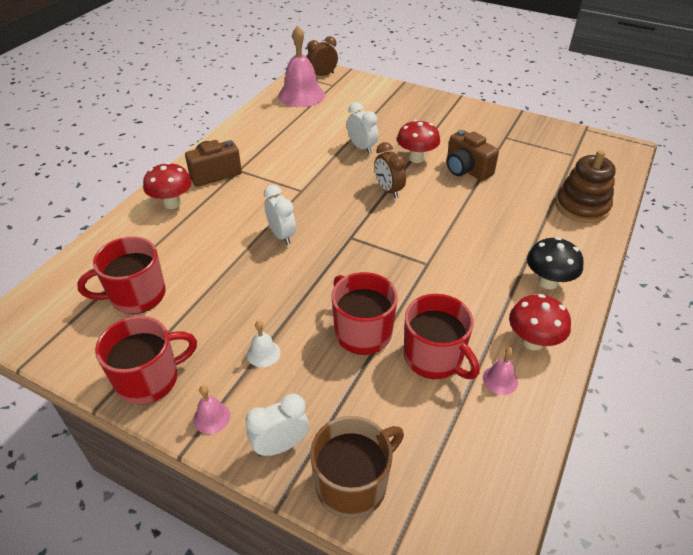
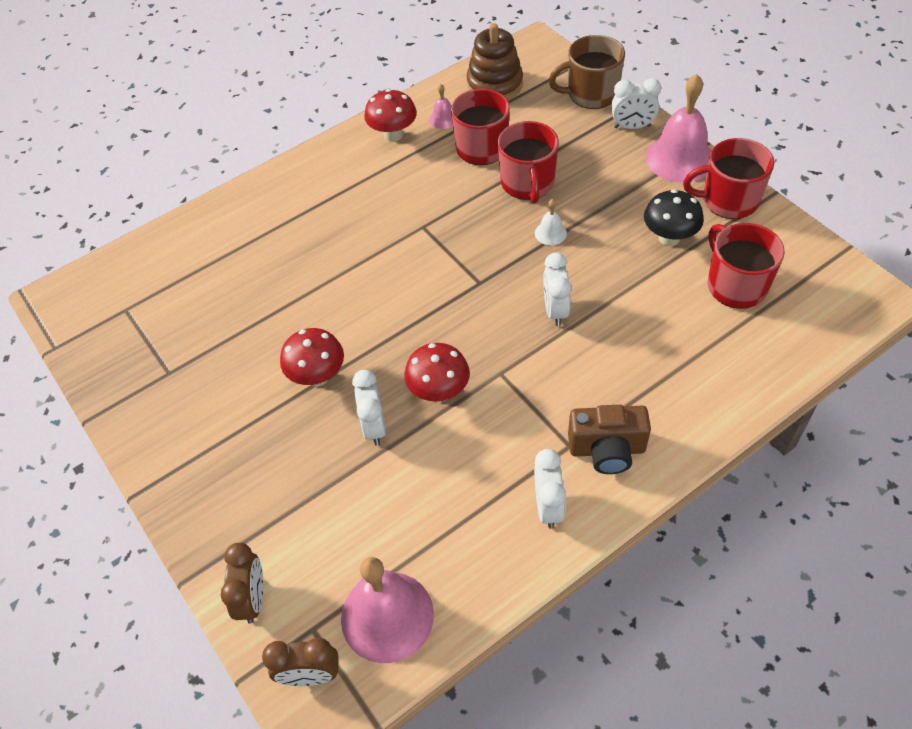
camera: 150 degrees left, 10 degrees up
(136, 296) = (735, 285): red mug -> red mug turned 120 degrees counterclockwise
(172, 203) = (678, 410): red mushroom -> red mushroom (439, 392)
(211, 417) = (679, 158): pink bell -> pink bell, size x2.23
(240, 144) = (548, 507): none -> white clock
(263, 353) = (622, 192): white bell -> white bell (550, 233)
(388, 190) = (393, 333): brown clock -> brown clock (253, 599)
(466, 170) = (274, 332): brown camera -> none
(548, 282) = (330, 174): black mushroom -> black mushroom (669, 238)
(581, 206) = (207, 237): brown stacking toy -> brown stacking toy (494, 84)

